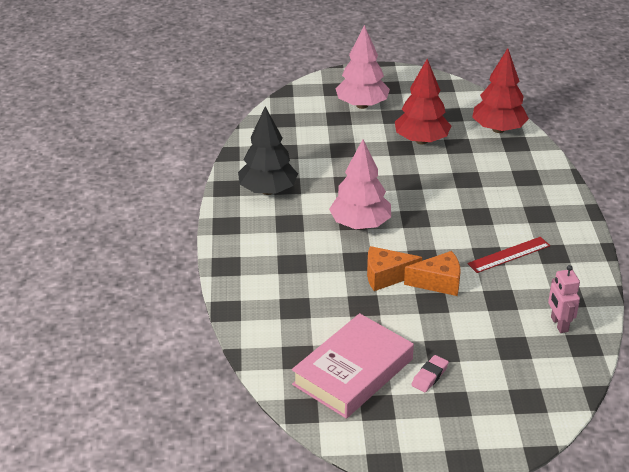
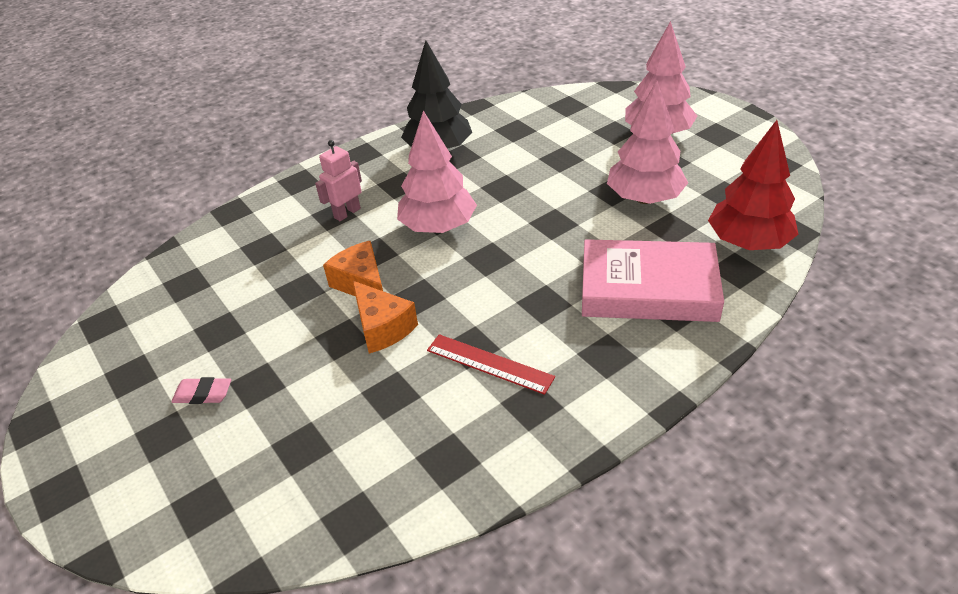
camera: 60 degrees right, 5 degrees up
(353, 372) = (180, 331): pink book -> pink book (648, 289)
(421, 140) = (644, 198): red tree -> pink tree
(559, 324) = (379, 474): pink robot -> pink robot (347, 213)

